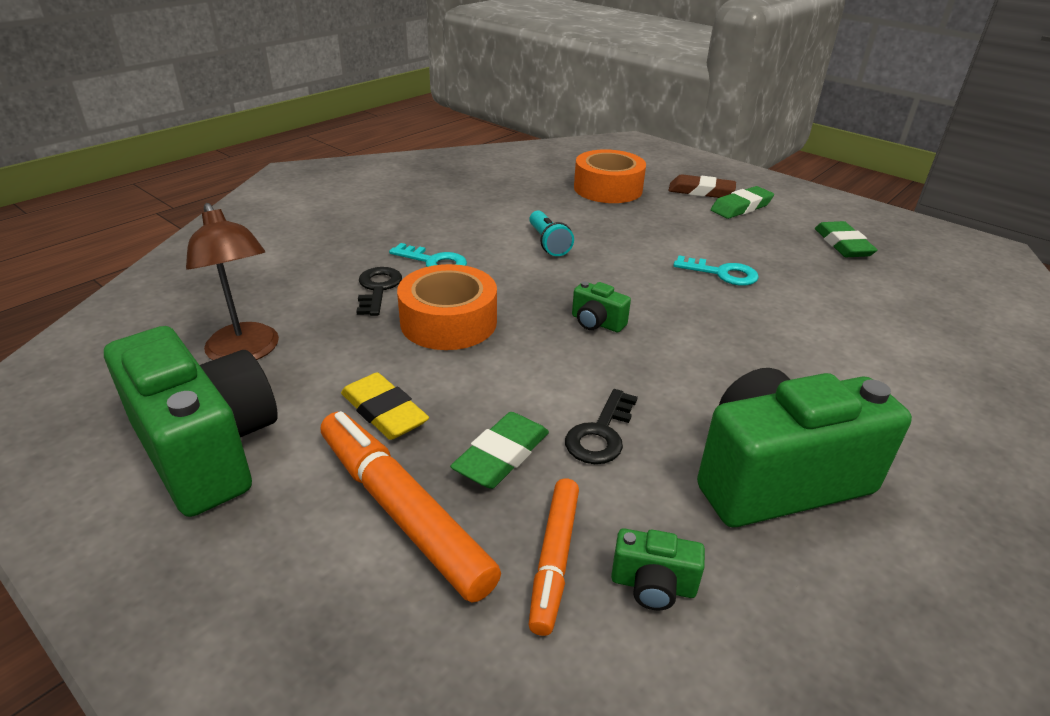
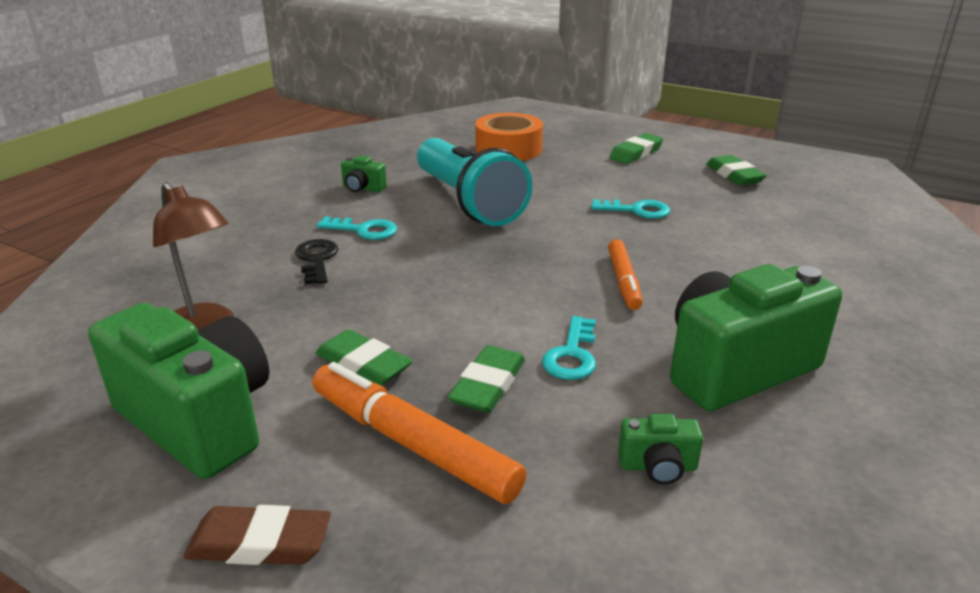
camera: 10 degrees left, 5 degrees down
(384, 412) = (363, 364): yellow eraser -> green eraser
(448, 322) = (397, 280): orange tape -> none
(548, 243) = (468, 202): turquoise flashlight -> turquoise flashlight, size x2.27
(554, 559) = (565, 460): orange marker -> orange marker (623, 281)
(596, 323) = (537, 264): green camera -> green camera (362, 188)
(601, 434) = (572, 355): black key -> turquoise key
(701, 191) = (595, 143): brown eraser -> brown eraser (260, 543)

